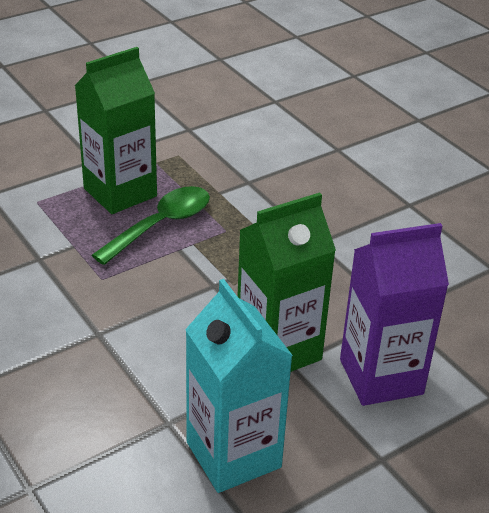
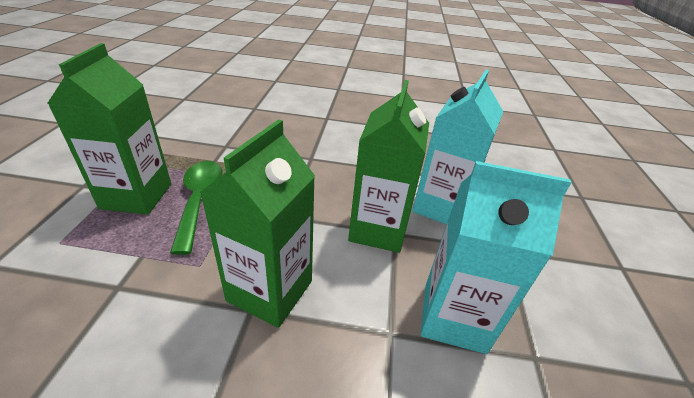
camera: 50 degrees left, 0 degrees up
(125, 331) = (270, 291): none -> green carton
(381, 377) = (441, 207): purple carton -> turquoise carton

